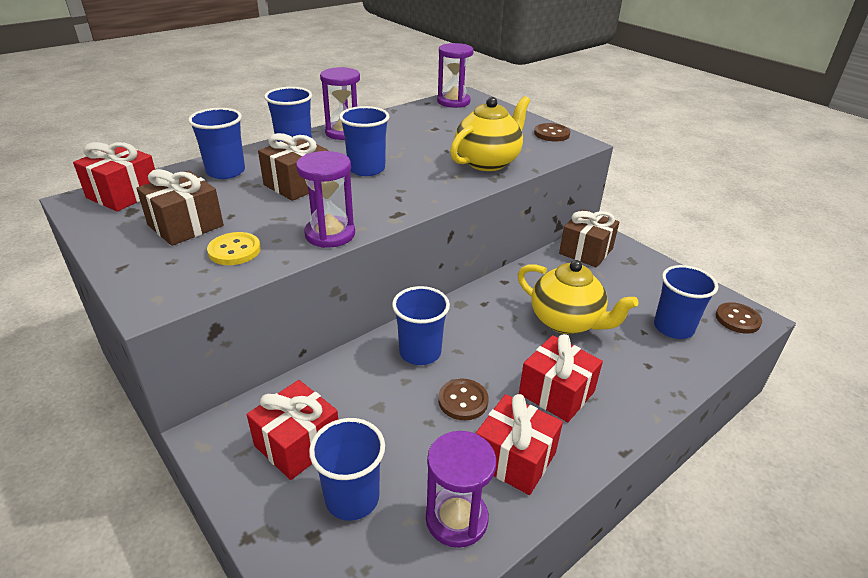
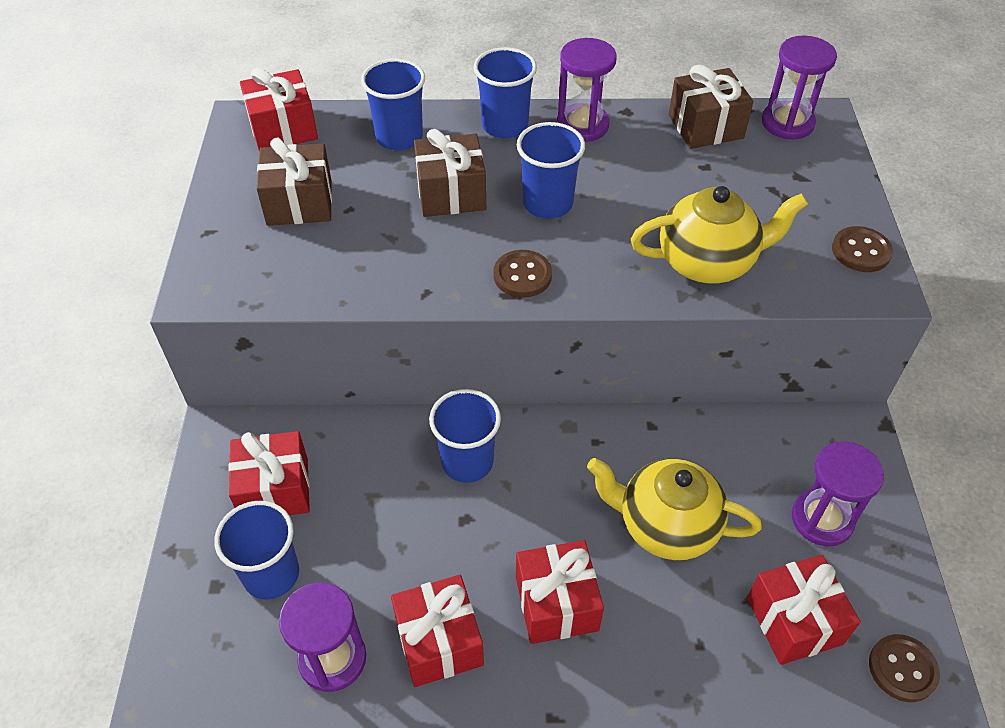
camera: 40 degrees right, 15 degrees up
(234, 250) = (312, 262): yellow button -> none
(330, 234) = (415, 288): purple hourglass -> purple hourglass (822, 519)
(463, 401) = (454, 546): brown button -> brown button (522, 275)
(566, 321) = (666, 525): yellow teapot -> yellow teapot turned 120 degrees clockwise
(586, 251) = (808, 442): brown gift -> brown gift (705, 127)
(673, 327) = (794, 621): blue cup -> red gift

